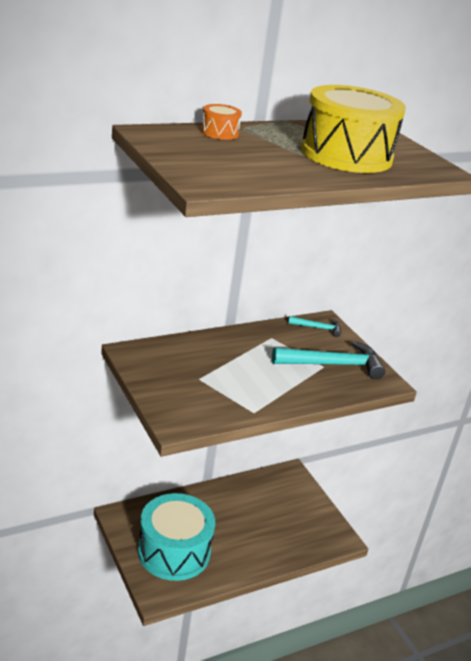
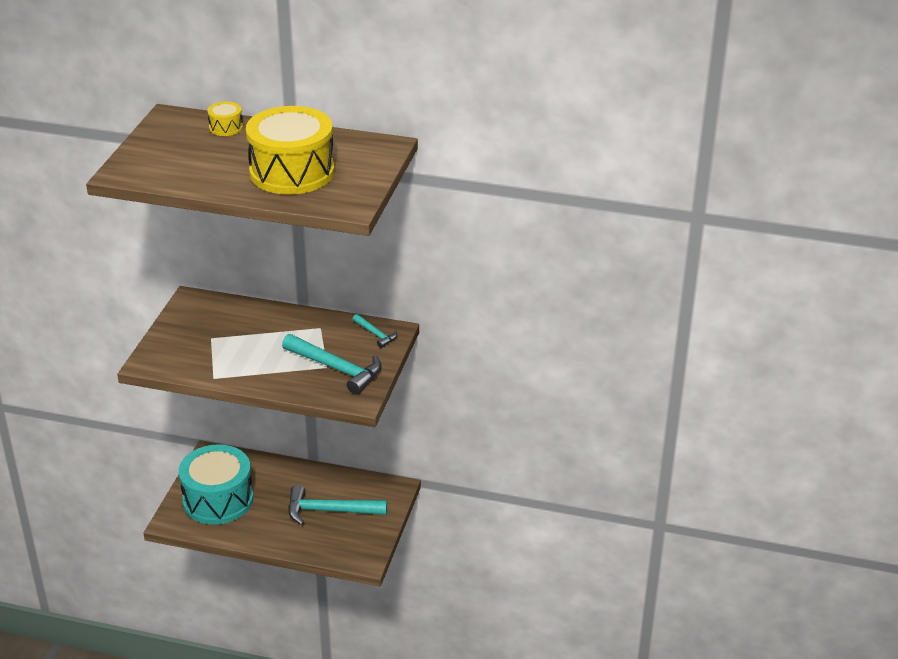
camera: 45 degrees right, 5 degrees up
(219, 132) = (226, 127): orange drum -> yellow drum
(269, 514) = (329, 511): none -> turquoise hammer

